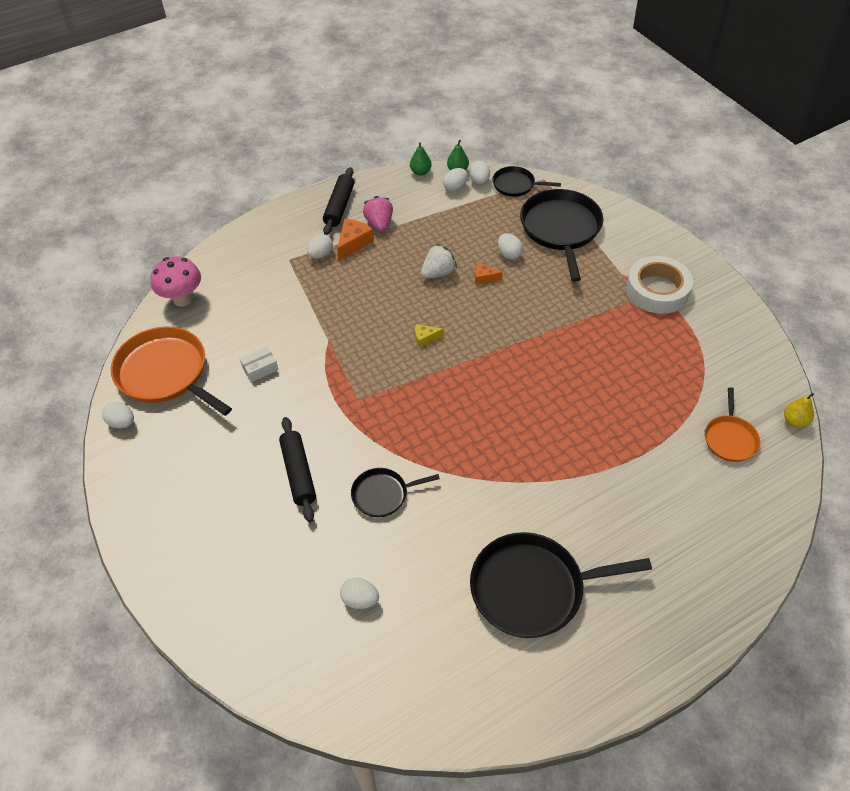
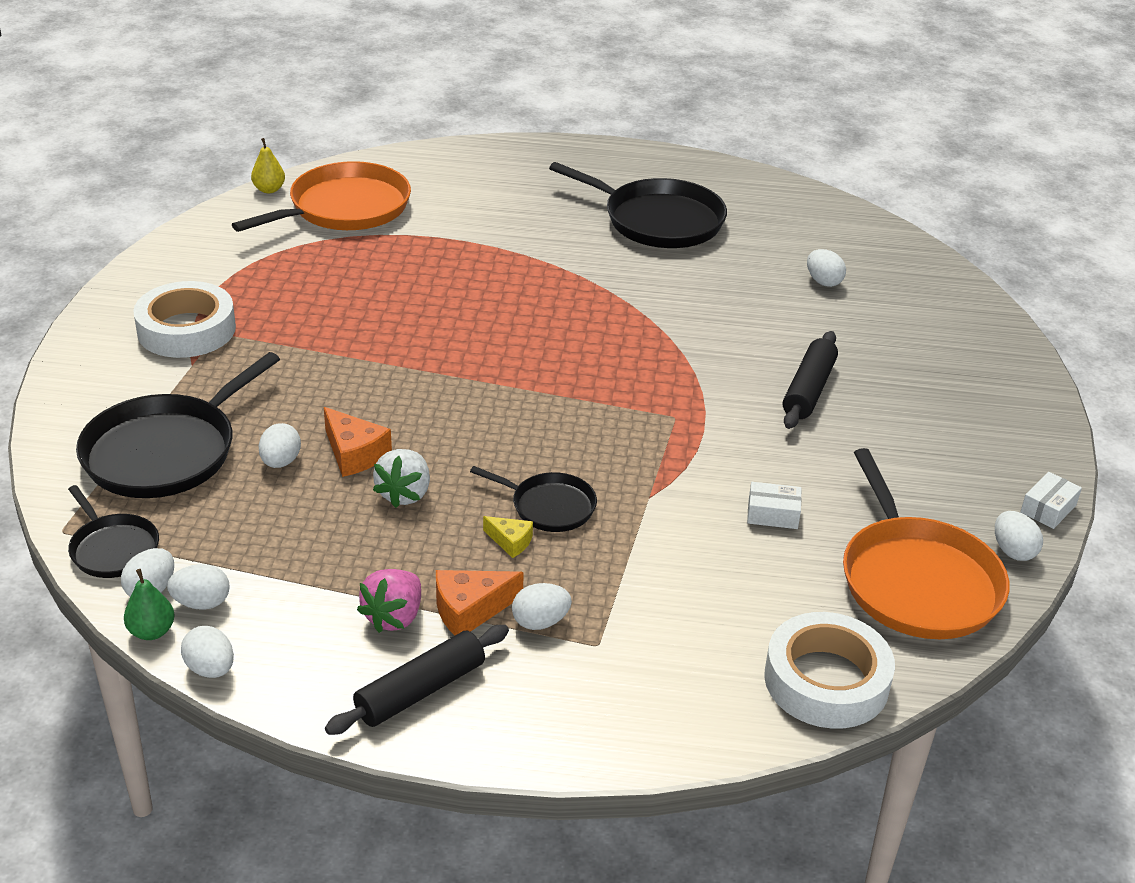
camera: 145 degrees left, 15 degrees down
(111, 467) = (1048, 509): none -> white box
(183, 299) = (826, 680): pink mushroom -> white tape
(383, 494) = (730, 331): black pan -> black pan (549, 506)
(420, 172) = (210, 669): green pear -> white egg
(425, 338) = (521, 432): yellow cheese -> yellow cheese (510, 541)
(438, 273) = (404, 494): white strawberry -> white strawberry turned 75 degrees counterclockwise
(484, 277) = (354, 454): orange cheese -> orange cheese, size x1.65
(730, 438) = (344, 208): orange pan -> orange pan, size x1.86

